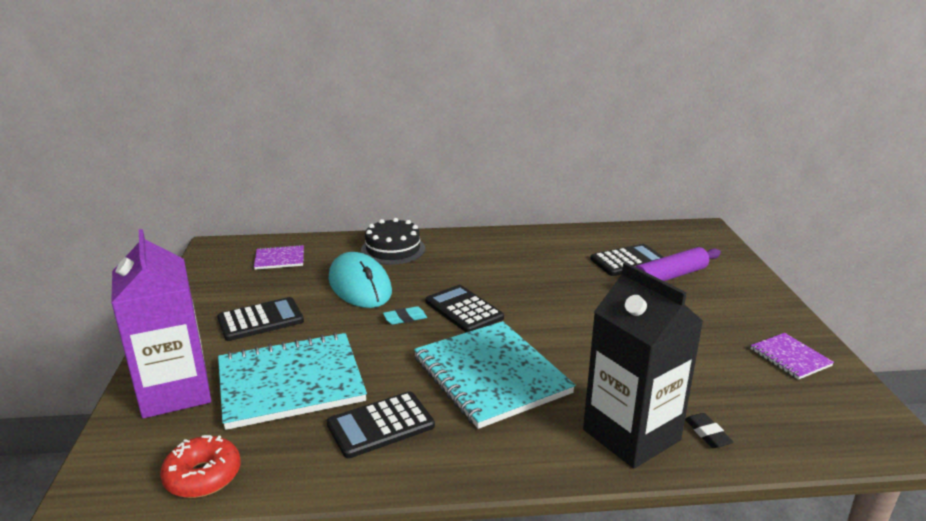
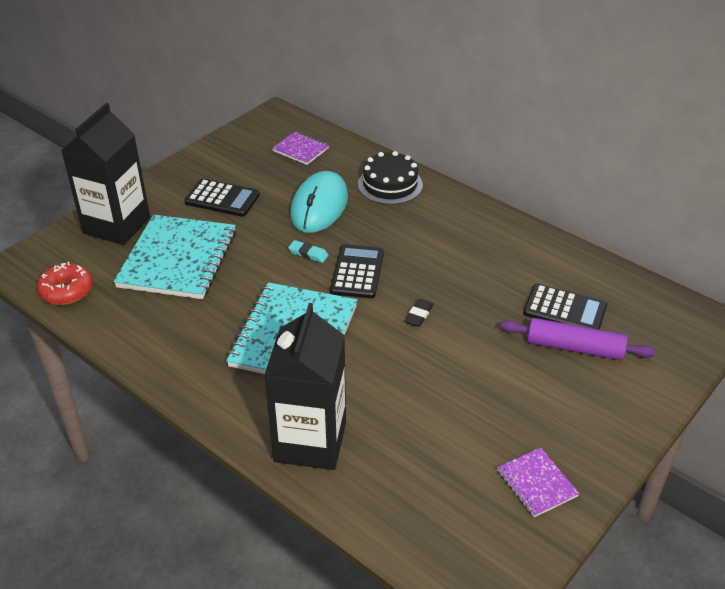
camera: 45 degrees right, 15 degrees up
(175, 392) = (117, 225): purple carton -> black carton
(290, 382) = (178, 259): turquoise notebook -> turquoise notebook turned 75 degrees clockwise
(380, 425) = (183, 323): black calculator -> none
(707, 433) = (360, 481): black eraser -> black eraser (419, 315)
(790, 357) = (536, 483): purple notebook -> purple notebook turned 45 degrees counterclockwise

